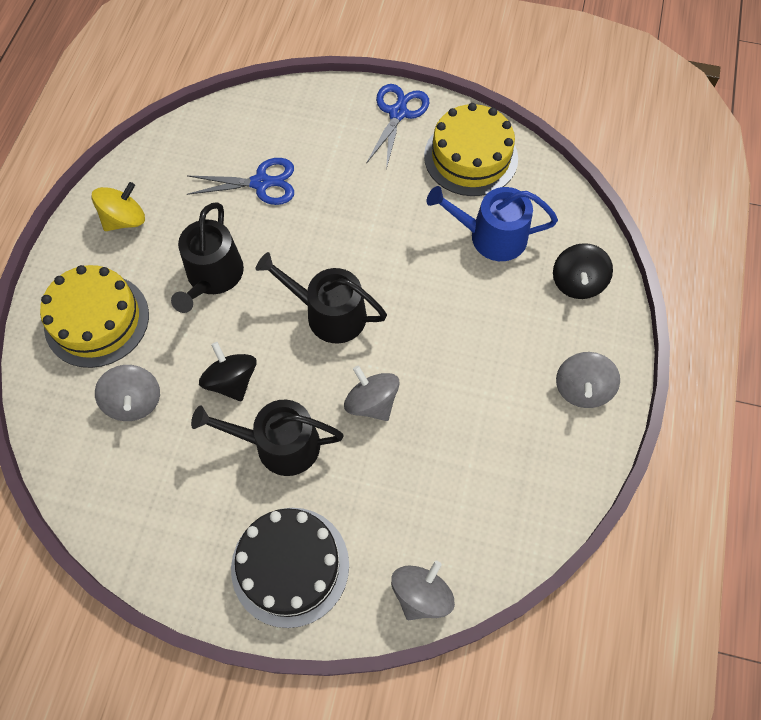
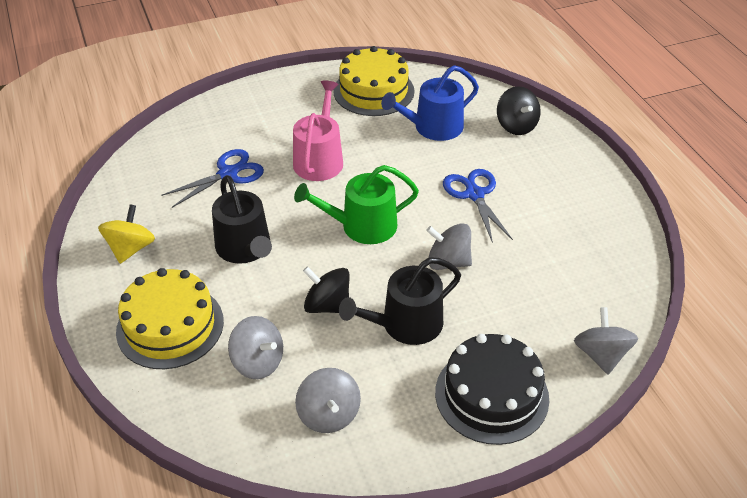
camera: 35 degrees left, 20 degrees down
(328, 314) = (362, 226): black watering can -> green watering can
(353, 213) = (319, 159): none -> pink watering can
(398, 113) = (295, 89): blue scissors -> blue scissors (474, 194)
(582, 389) = (579, 180): grey spinning top -> grey spinning top (329, 414)

